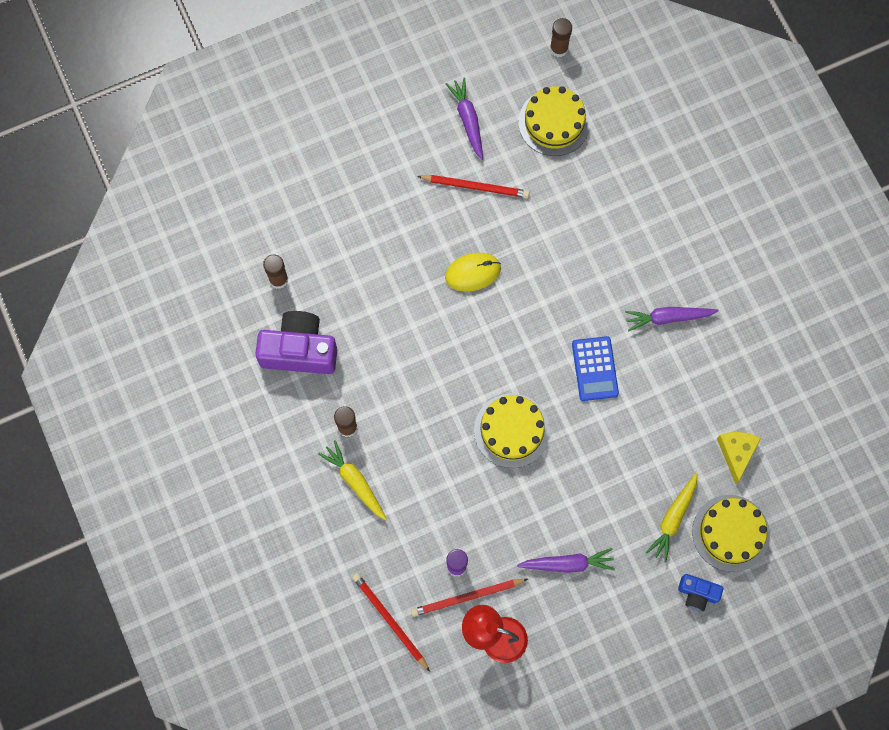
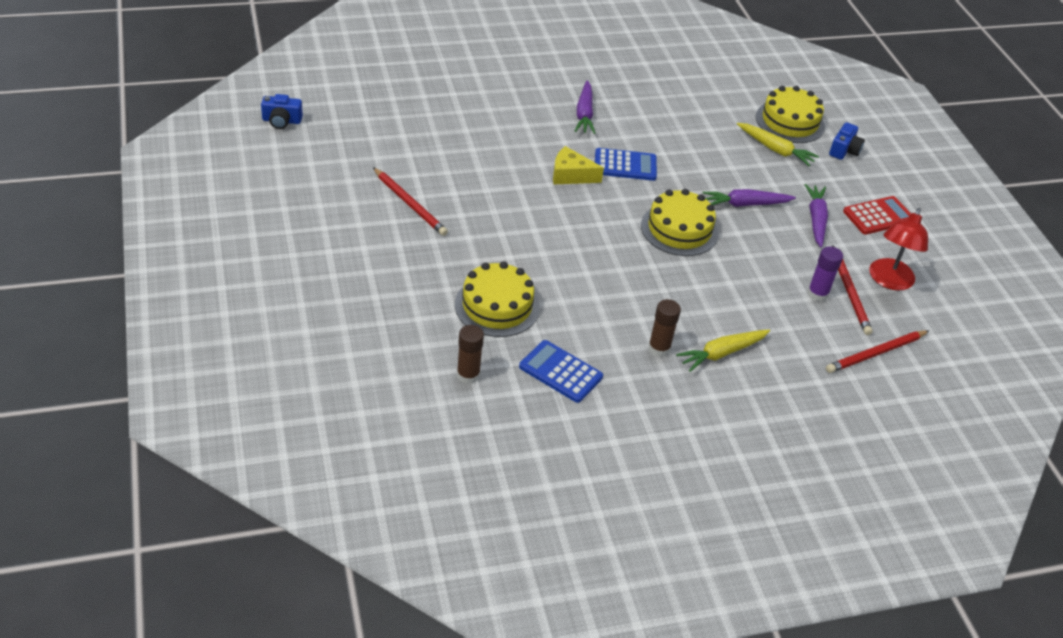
camera: 85 degrees left, 30 degrees down
(299, 350) = (560, 372): purple camera -> blue calculator
(468, 120) = (332, 194): purple carrot -> purple carrot (745, 204)
(473, 272) = (505, 223): yellow mouse -> none
(475, 186) = (409, 203): red pencil -> red pencil turned 120 degrees clockwise
(554, 122) = (360, 139): yellow cake -> yellow cake (497, 306)
(559, 49) = (281, 121): brown glue stick -> blue camera
(593, 629) = (878, 216): none -> red calculator
(736, 453) = (718, 104): yellow cheese -> yellow cheese (571, 175)

